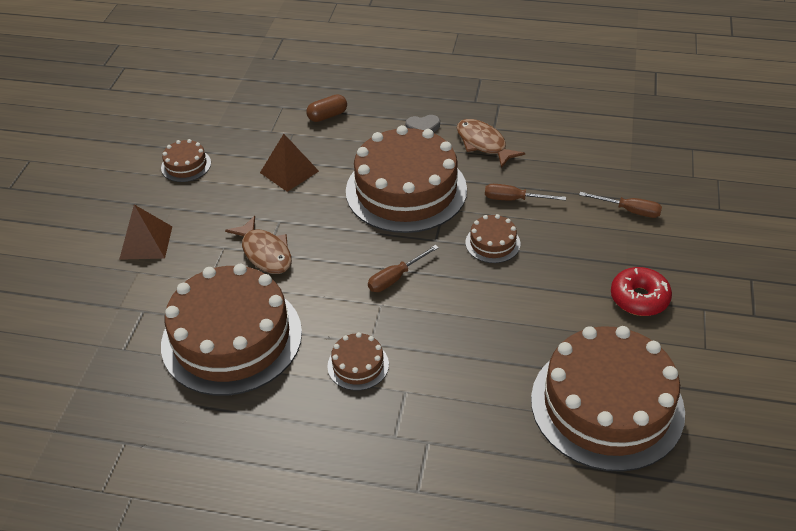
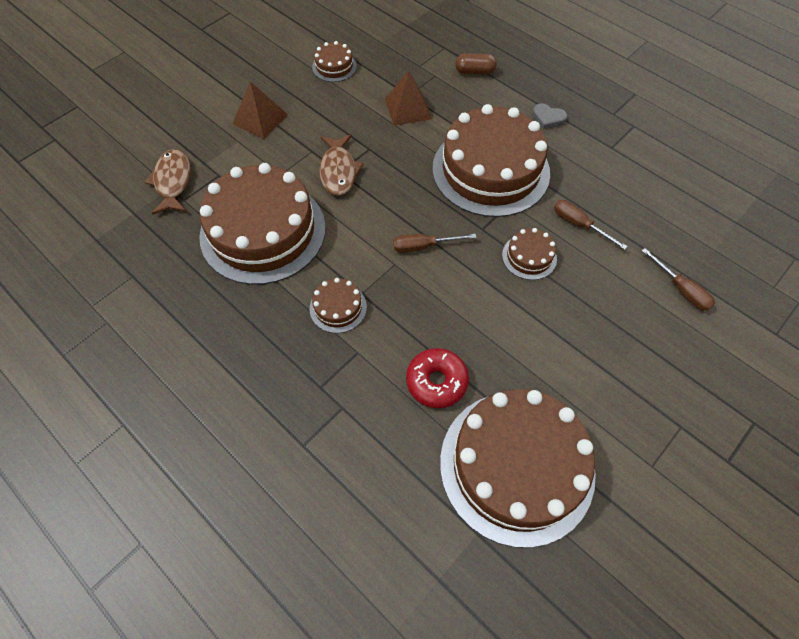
camera: 30 degrees right, 15 degrees up
(483, 144) = (591, 158): brown fish -> brown fish (173, 182)
(639, 298) = (625, 381): red donut -> red donut (436, 381)

